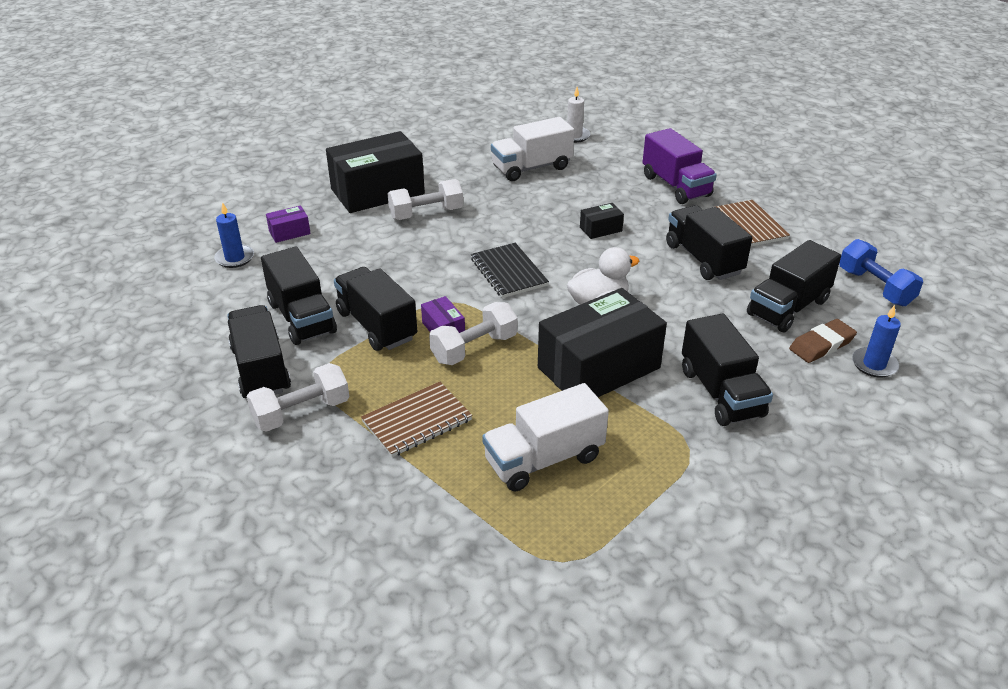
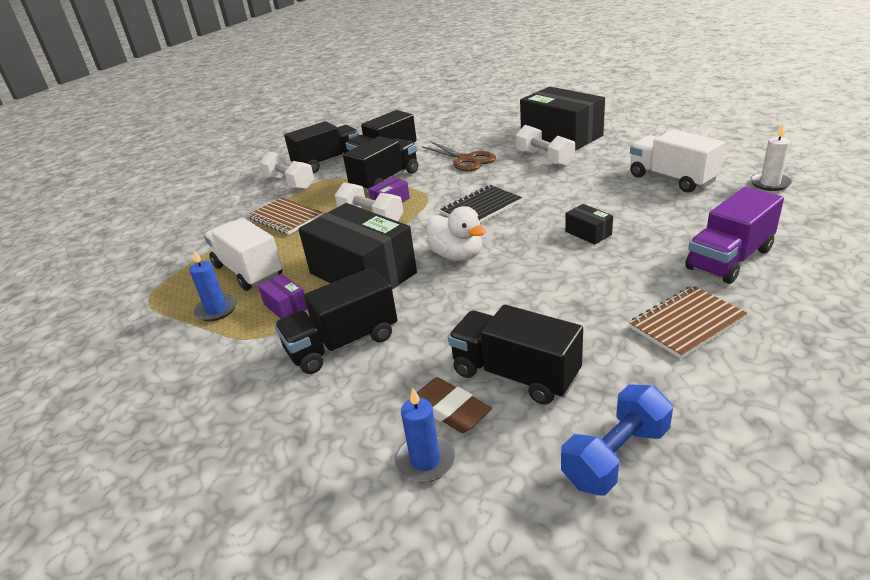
camera: 80 degrees right, 5 degrees down
(235, 258) = (439, 124): blue candle -> blue candle (216, 310)
(289, 232) = (481, 128): purple box -> purple box (286, 306)
(376, 259) = (466, 160): none -> brown scissors
(703, 259) = (578, 301): black truck -> none

